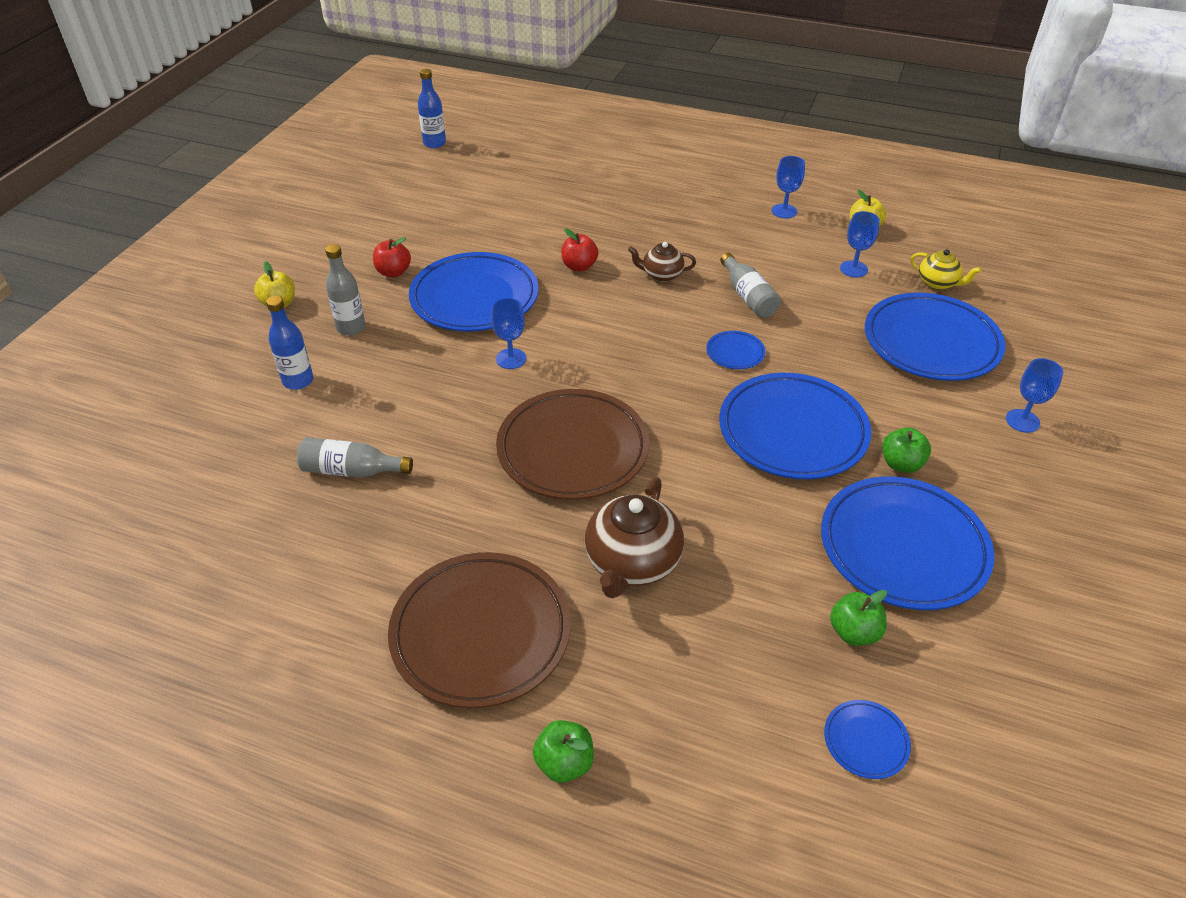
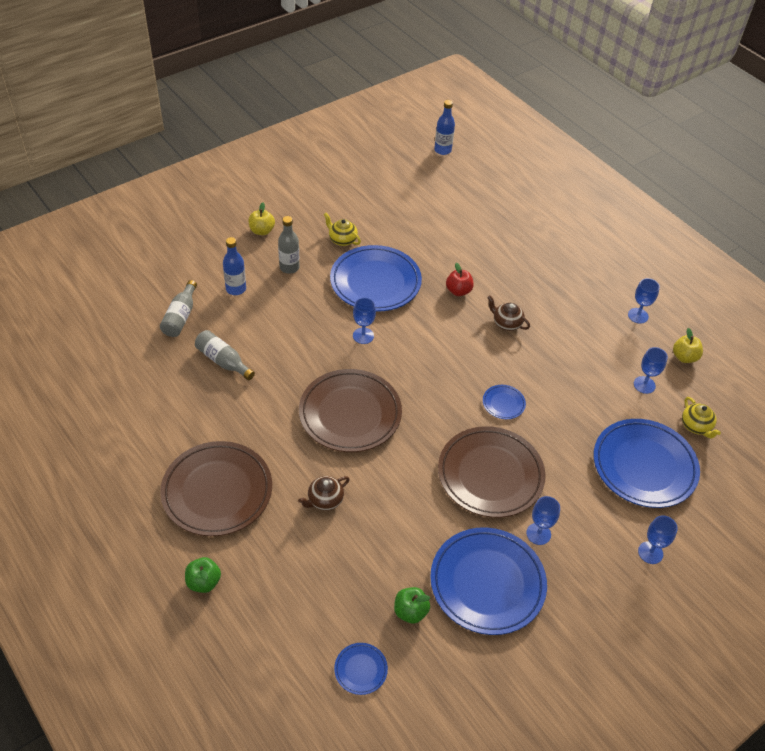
camera: 30 degrees right, 5 degrees up
(393, 272) = (342, 240): red apple -> yellow teapot
(632, 563) = (324, 500): brown teapot -> brown teapot, size x0.57
(748, 296) = (549, 368): grey bottle -> grey bottle (180, 317)
(792, 431) = (490, 475): blue plate -> brown plate
(901, 464) = (538, 534): green apple -> blue goblet

